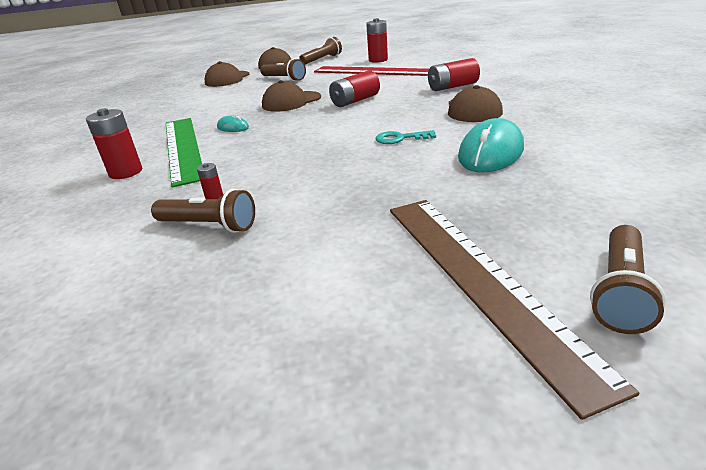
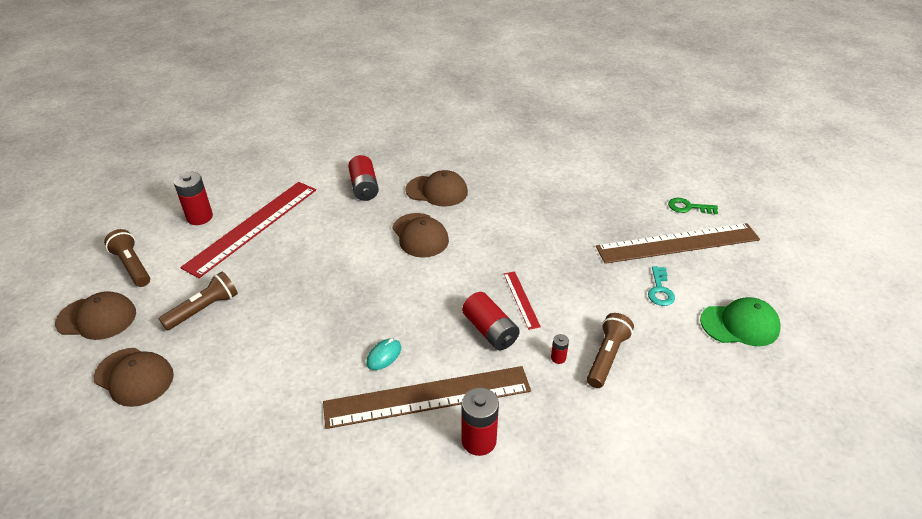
camera: 85 degrees left, 10 degrees up
(183, 148) = (427, 397): green ruler -> brown ruler
(261, 360) = (740, 324): none -> green cap
(291, 102) = (321, 304): brown cap -> brown cap (420, 235)
(306, 168) = (521, 299): none -> red ruler
(355, 101) = (358, 254): red battery -> red battery (490, 331)
(400, 138) = (482, 240): turquoise key -> turquoise key (660, 290)
(490, 153) = (530, 204): turquoise mouse -> none
(620, 291) = (688, 207): brown flashlight -> green key

